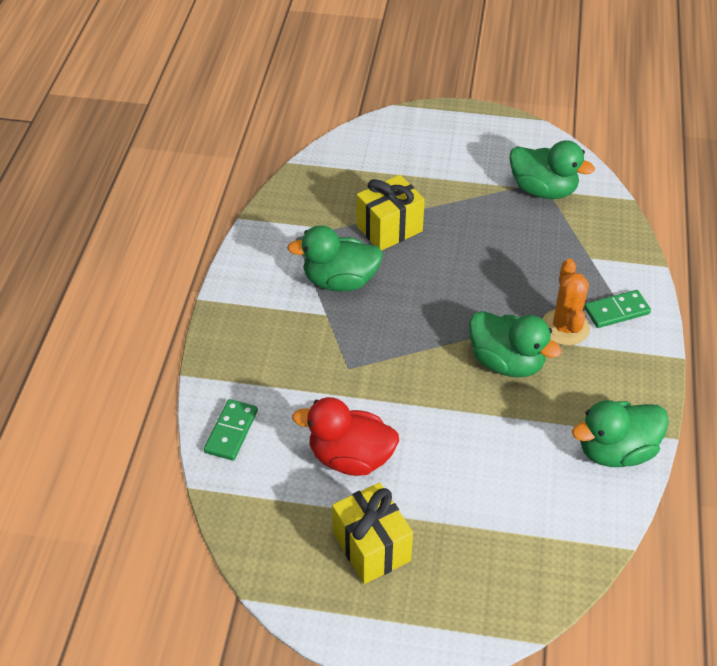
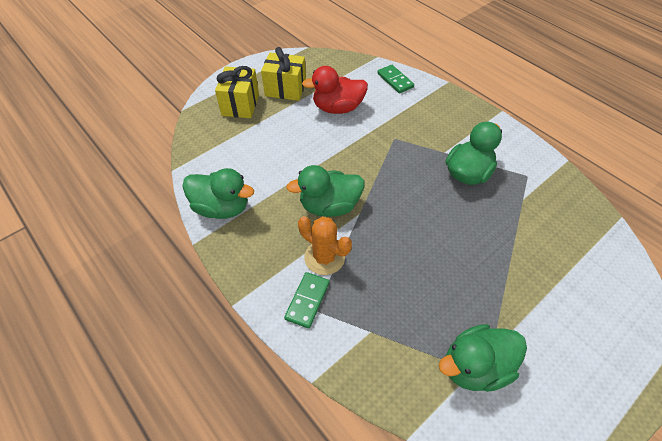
camera: 130 degrees right, 5 degrees up
(350, 457) = (337, 108): red duck -> red duck turned 150 degrees counterclockwise
(389, 229) = (501, 228): yellow gift -> yellow gift (240, 105)
(615, 451) = (222, 208): green duck -> green duck turned 90 degrees clockwise

